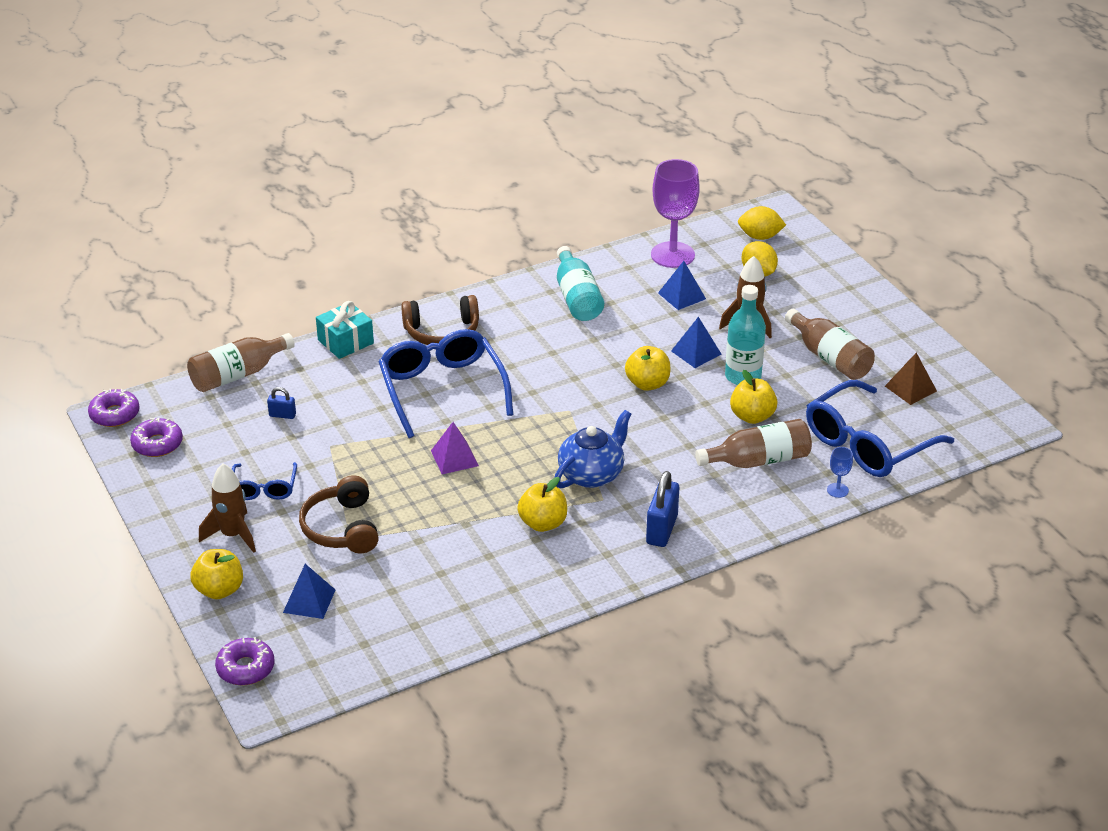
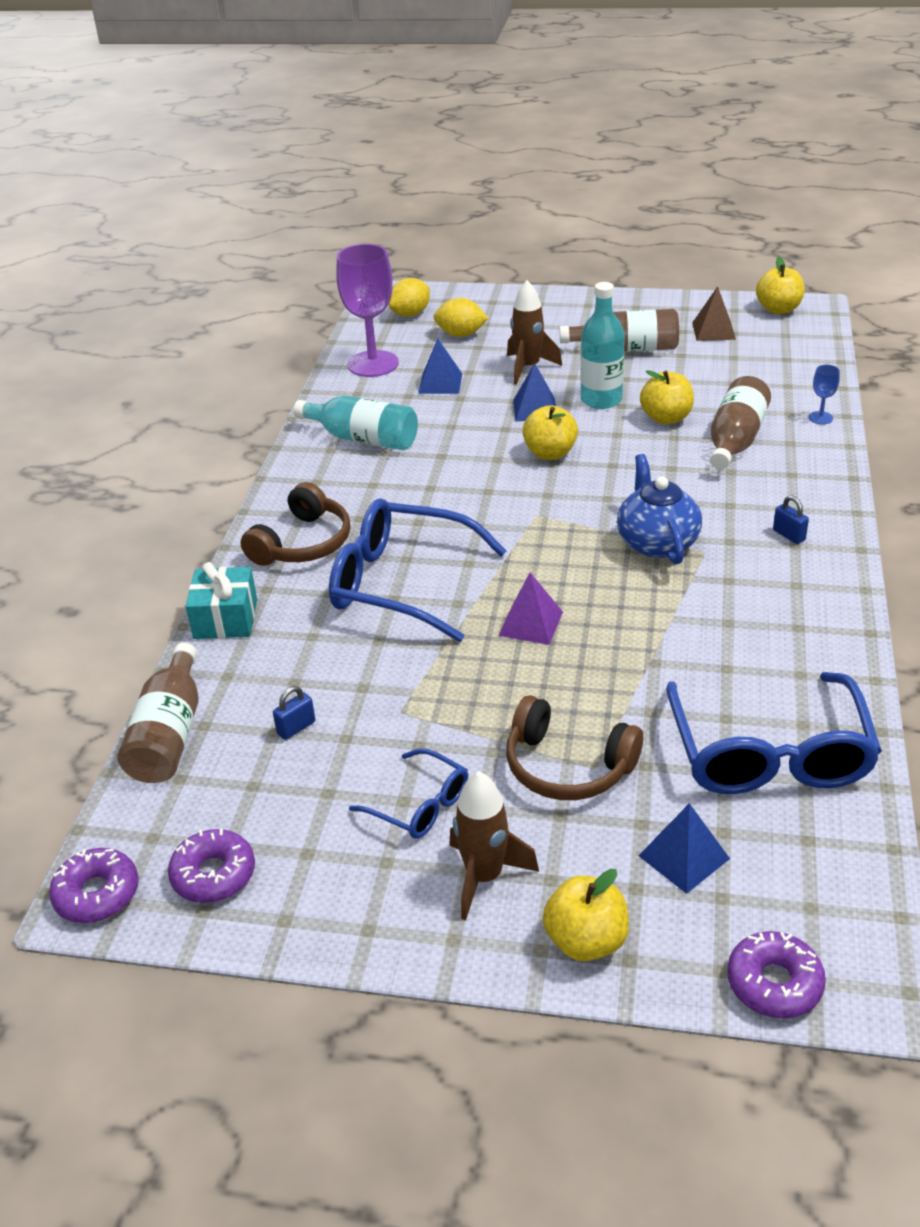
camera: 50 degrees left, 0 degrees up
(543, 523) = (707, 607): yellow apple -> yellow apple (778, 309)
(662, 530) = (789, 535): blue padlock -> blue padlock, size x0.53
(867, 444) = (768, 379): blue glasses -> blue glasses (769, 754)

